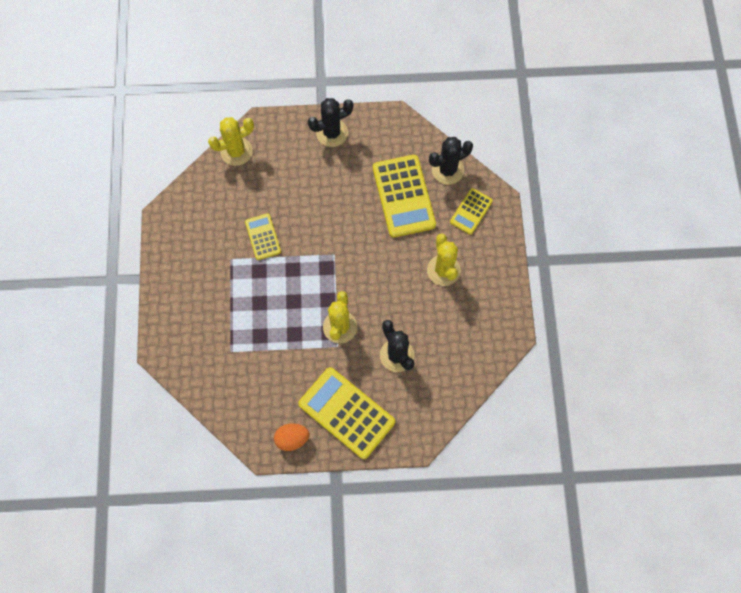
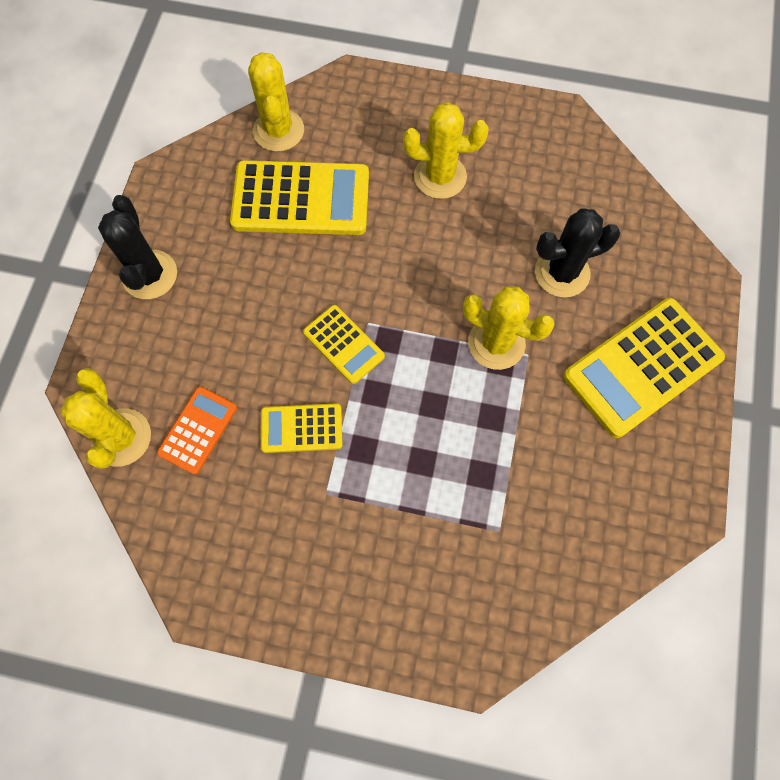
camera: 75 degrees left, 0 degrees up
(249, 186) = (198, 430): none -> orange calculator
(292, 439) = (673, 461): orange egg -> none
(447, 170) = (278, 130): black cactus -> yellow cactus
(471, 211) = (356, 118): yellow calculator -> yellow calculator (343, 344)

